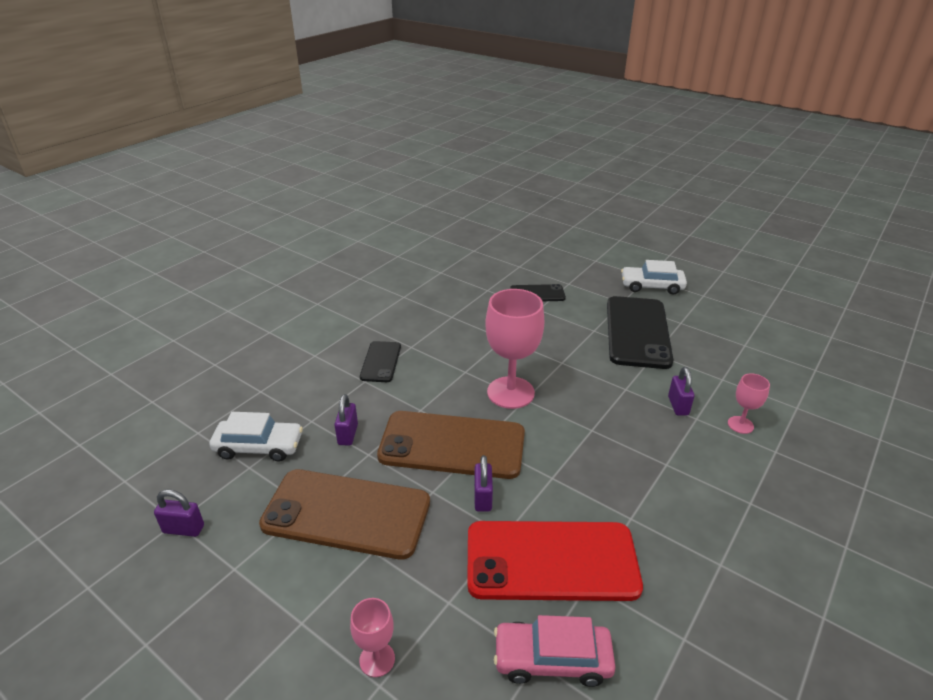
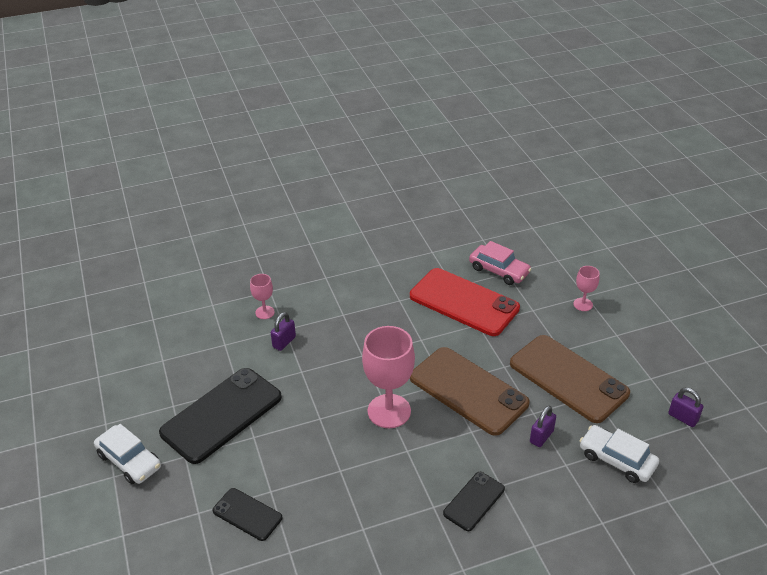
camera: 145 degrees left, 5 degrees up
(483, 498) = (475, 348): purple padlock -> none

